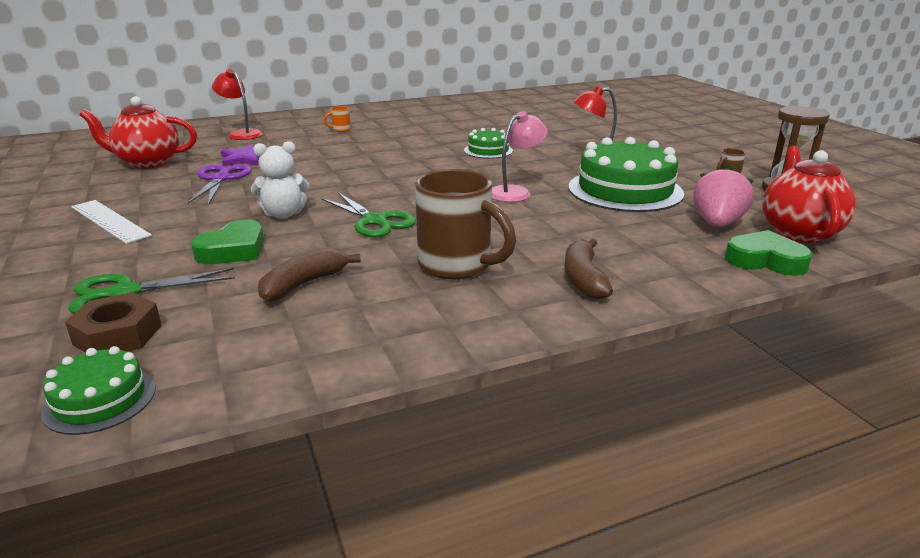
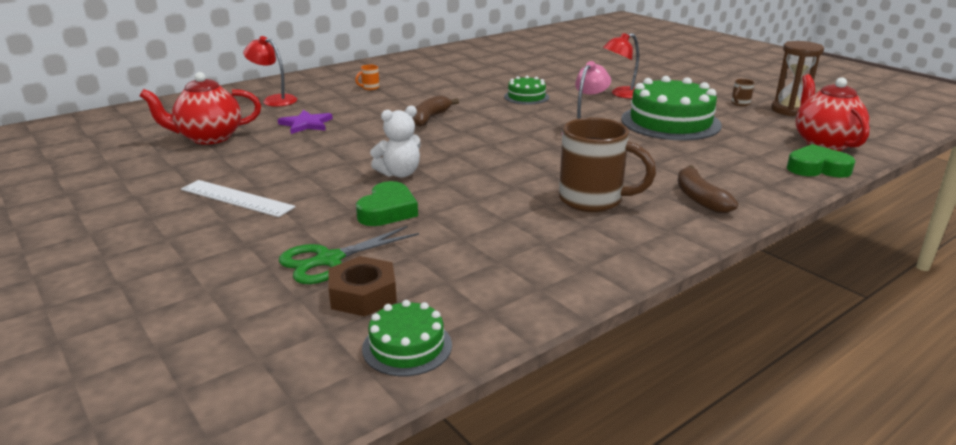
camera: 15 degrees left, 0 degrees up
(221, 179) = (303, 146): purple scissors -> none
(304, 284) = (481, 231): brown banana -> brown banana (430, 118)
(375, 221) = (488, 171): green scissors -> none
(717, 224) = (762, 143): pink strawberry -> none

